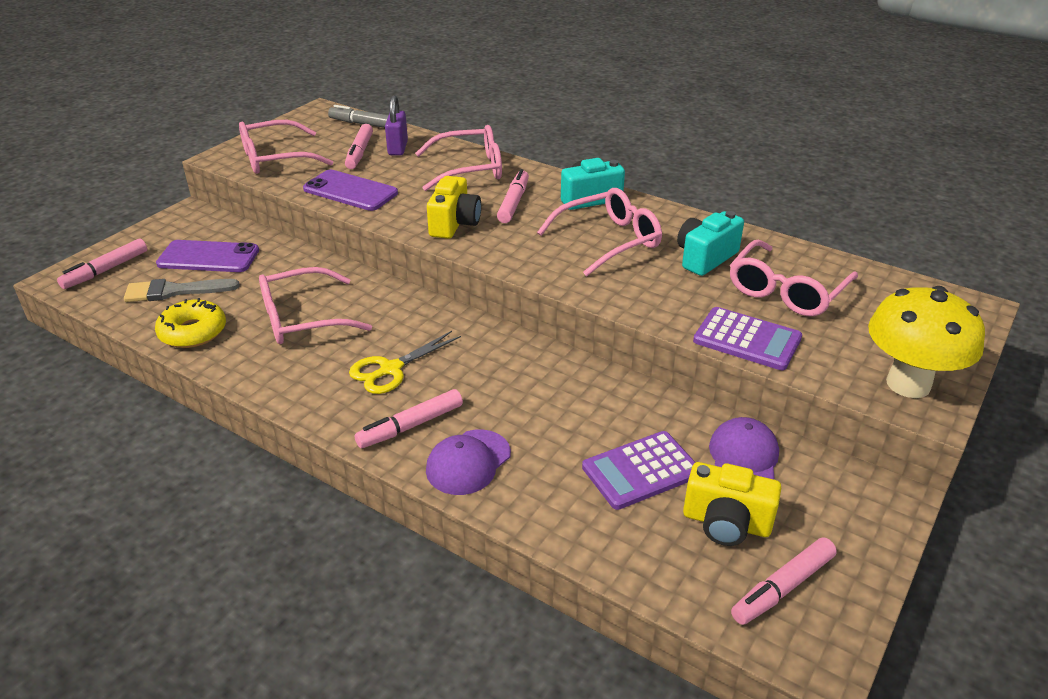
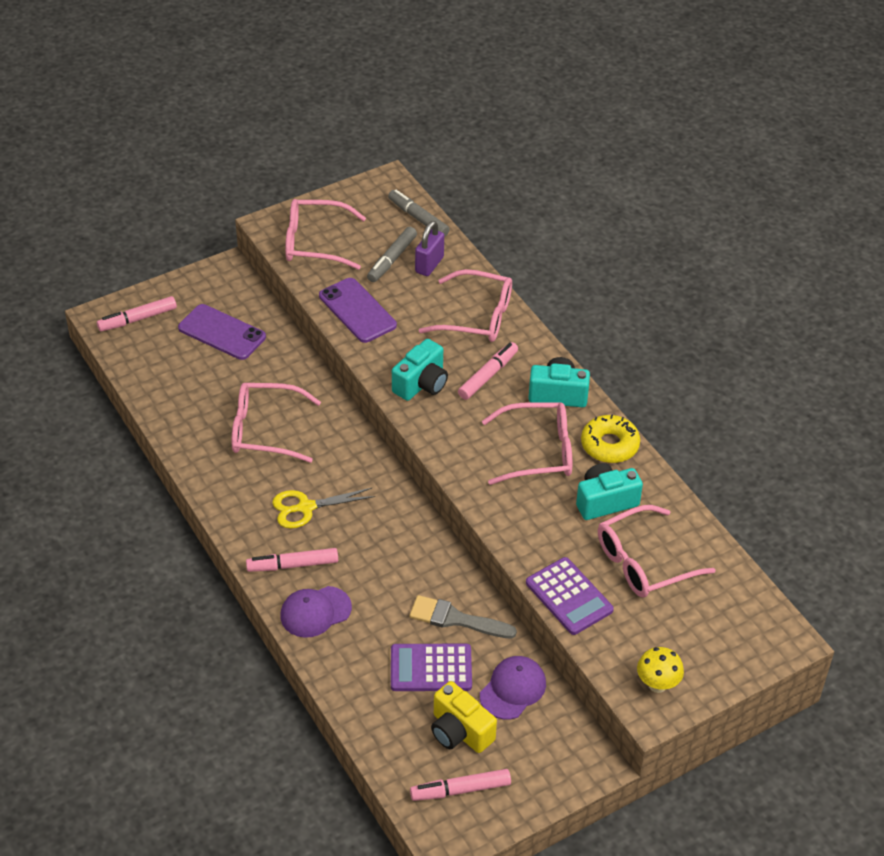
camera: 25 degrees right, 10 degrees up
(175, 291) = (181, 363): grey brush -> grey brush (456, 619)
(193, 332) = (178, 413): yellow donut -> yellow donut (609, 445)
(360, 152) = (392, 259): pink marker -> grey marker
(454, 224) = (421, 384): yellow camera -> turquoise camera
(908, 384) = (657, 685): yellow mushroom -> yellow mushroom, size x0.53

